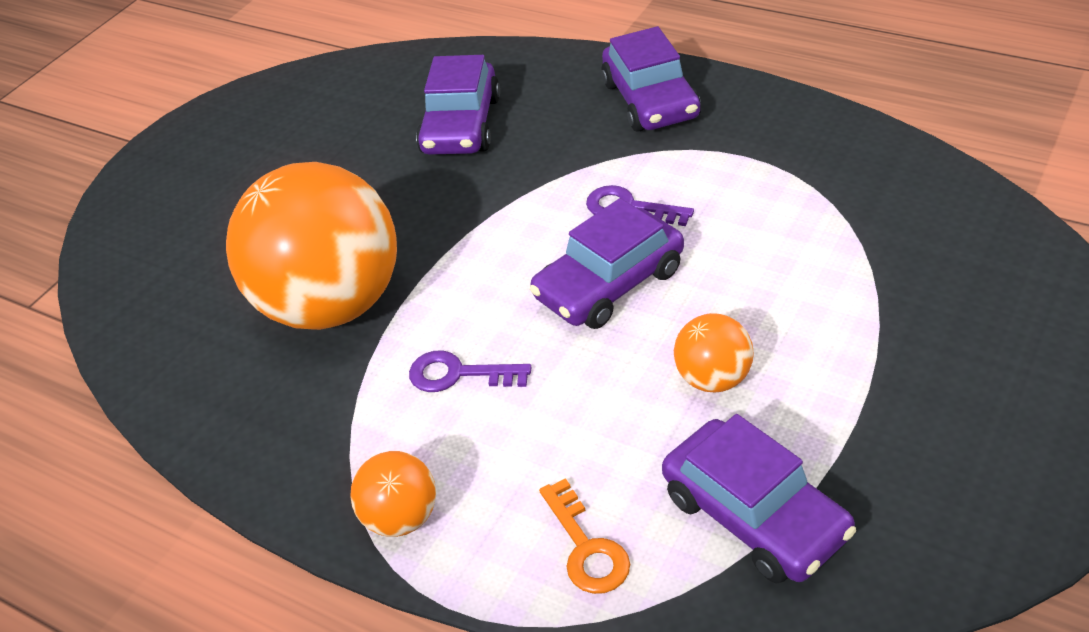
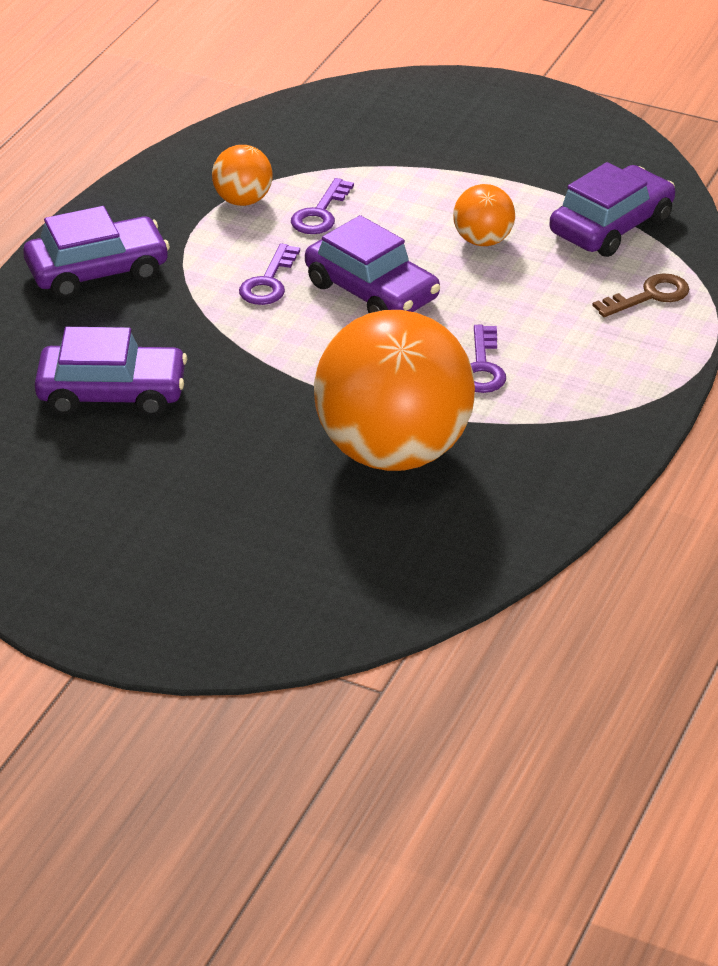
camera: 100 degrees left, 5 degrees down
(401, 518) = (636, 384): orange ball -> orange ball (243, 200)
(586, 548) = (649, 296): orange key -> brown key
(762, 239) = (320, 214): none -> purple key

